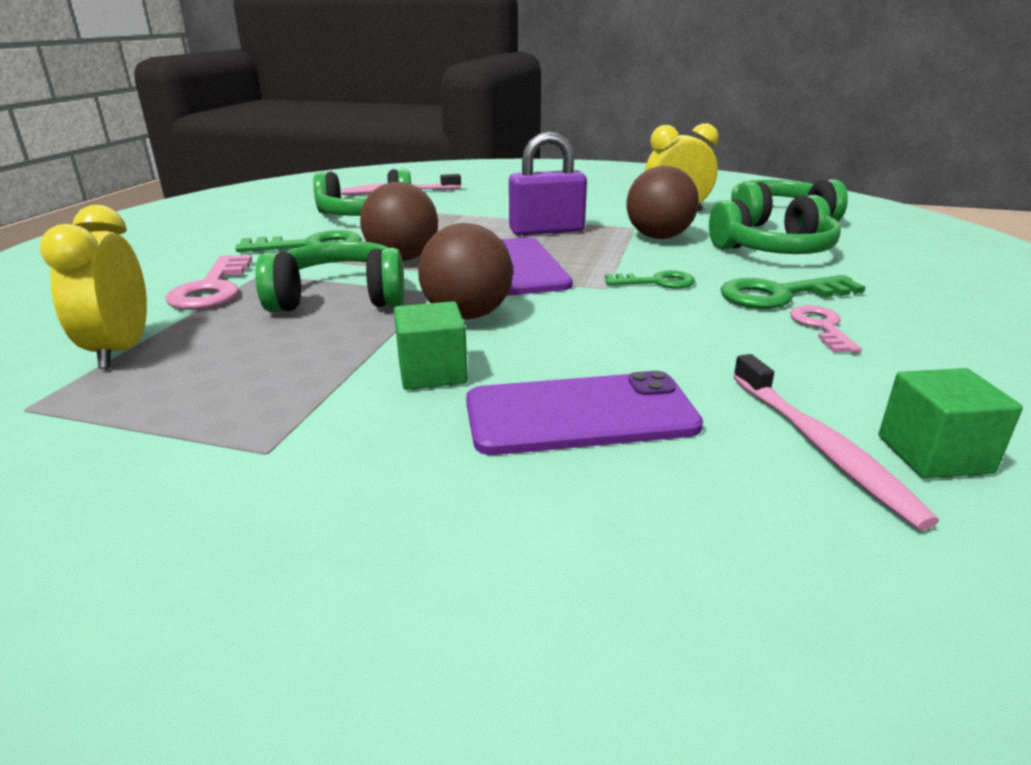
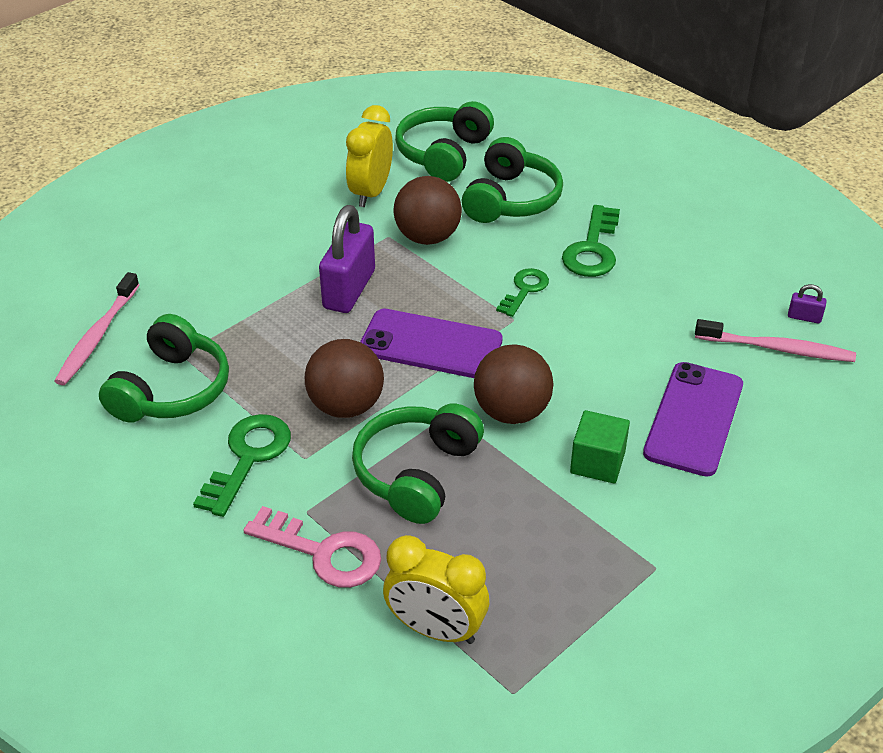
camera: 60 degrees left, 15 degrees up
(822, 327) = (653, 263): pink key -> none
(934, 454) = (804, 317): green cube -> purple padlock

